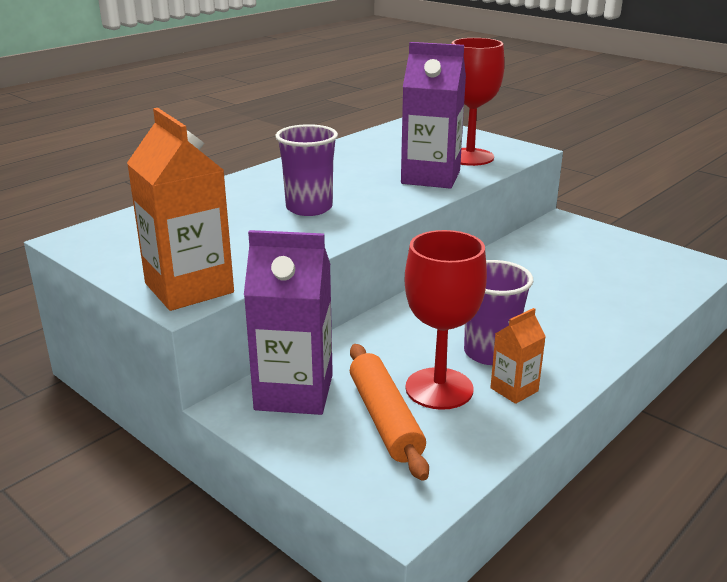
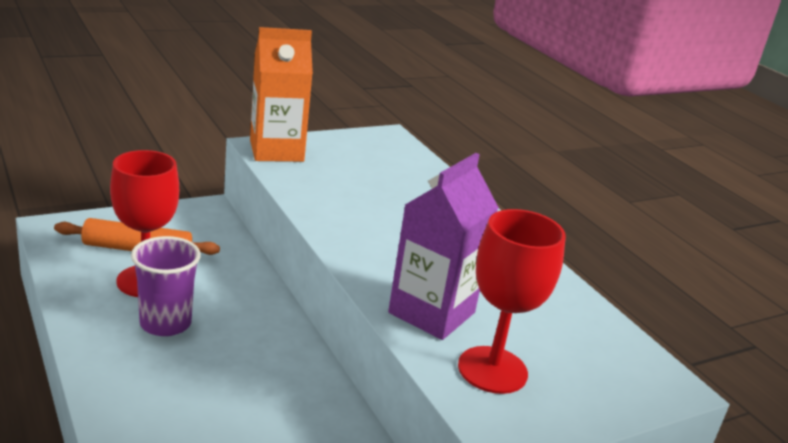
camera: 105 degrees right, 0 degrees up
(294, 392) = (203, 228): purple carton -> none
(309, 208) = (387, 223): purple cup -> none
(514, 389) = (106, 312): orange carton -> none

